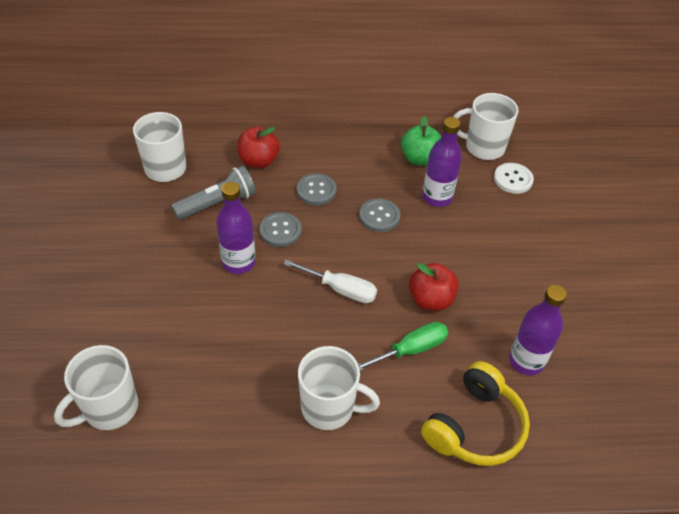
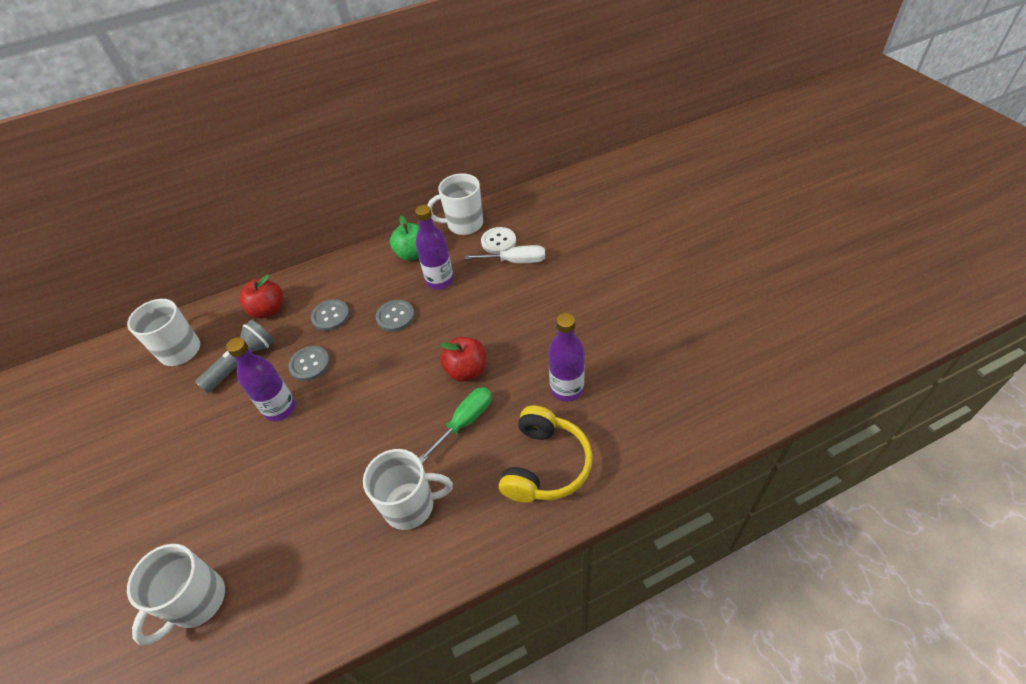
camera: 15 degrees left, 0 degrees up
(340, 289) = (383, 394): white screwdriver -> white screwdriver (516, 261)

